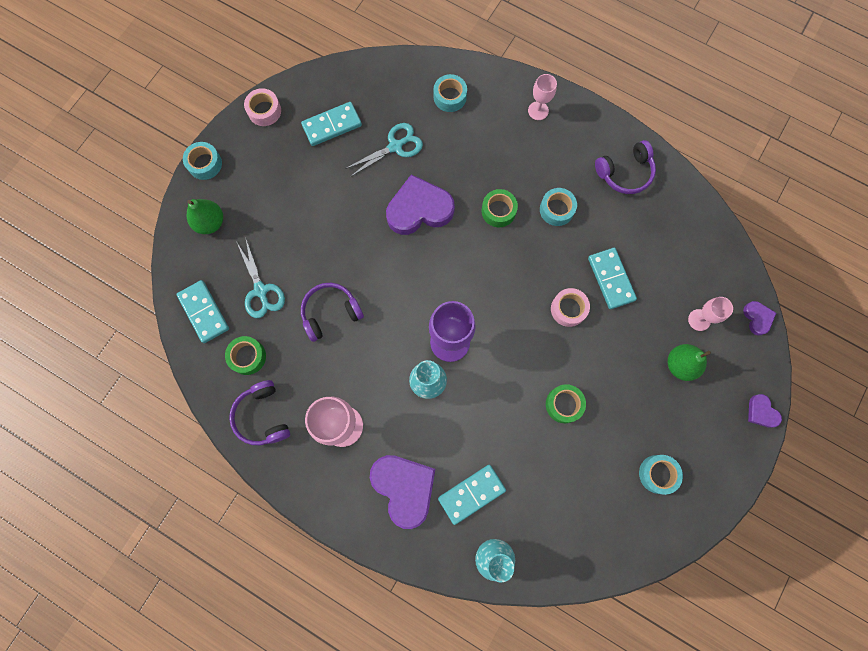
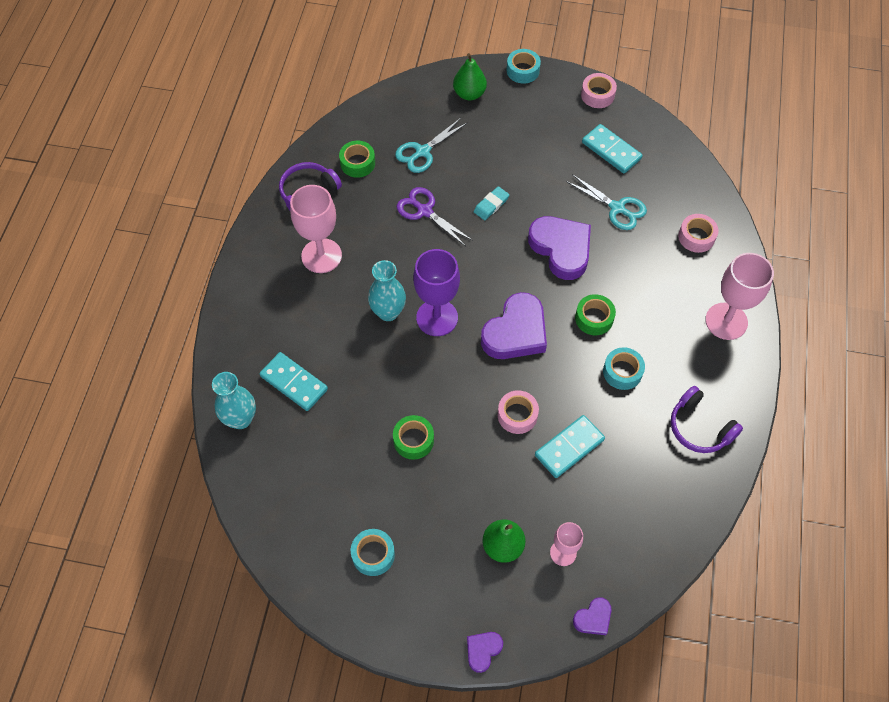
camera: 70 degrees right, 15 degrees down
(204, 312) = (385, 118): turquoise domino -> none
(330, 312) = (424, 211): purple headphones -> purple scissors
(348, 251) = (491, 205): none -> turquoise eraser
(404, 488) = (281, 324): purple heart -> purple heart (516, 332)
(450, 97) = (696, 237): turquoise tape -> pink tape
(538, 111) = (726, 321): pink goblet -> pink goblet, size x1.77

